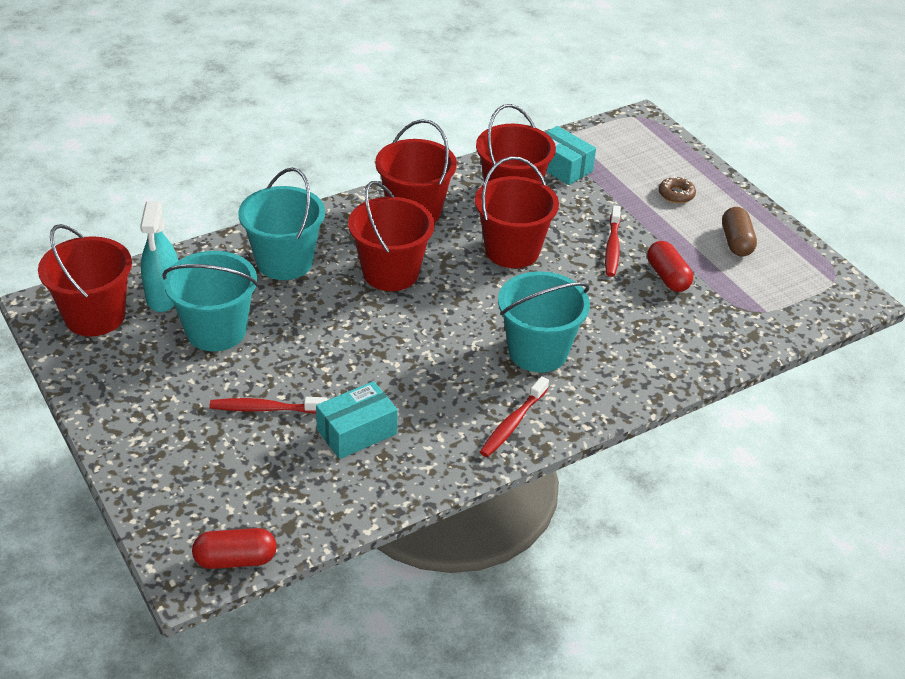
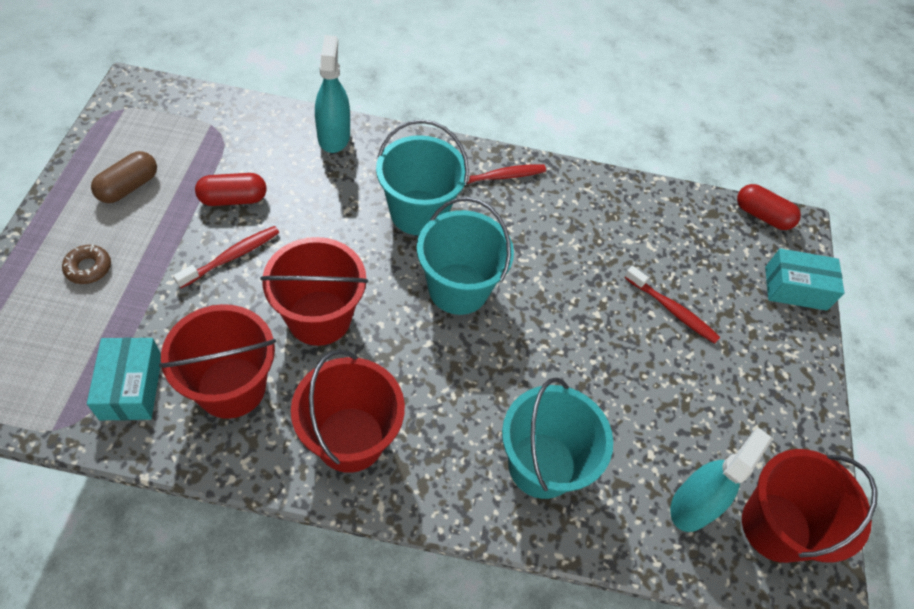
camera: 145 degrees left, 15 degrees up
(216, 331) = (665, 421): turquoise bucket -> turquoise bucket (458, 289)
(357, 432) = (616, 245): turquoise box -> turquoise box (795, 288)
(390, 273) = (453, 374): red bucket -> none
(667, 277) = (233, 199): red capsule -> red capsule turned 60 degrees clockwise
(677, 363) = (333, 136): none -> turquoise spray bottle

